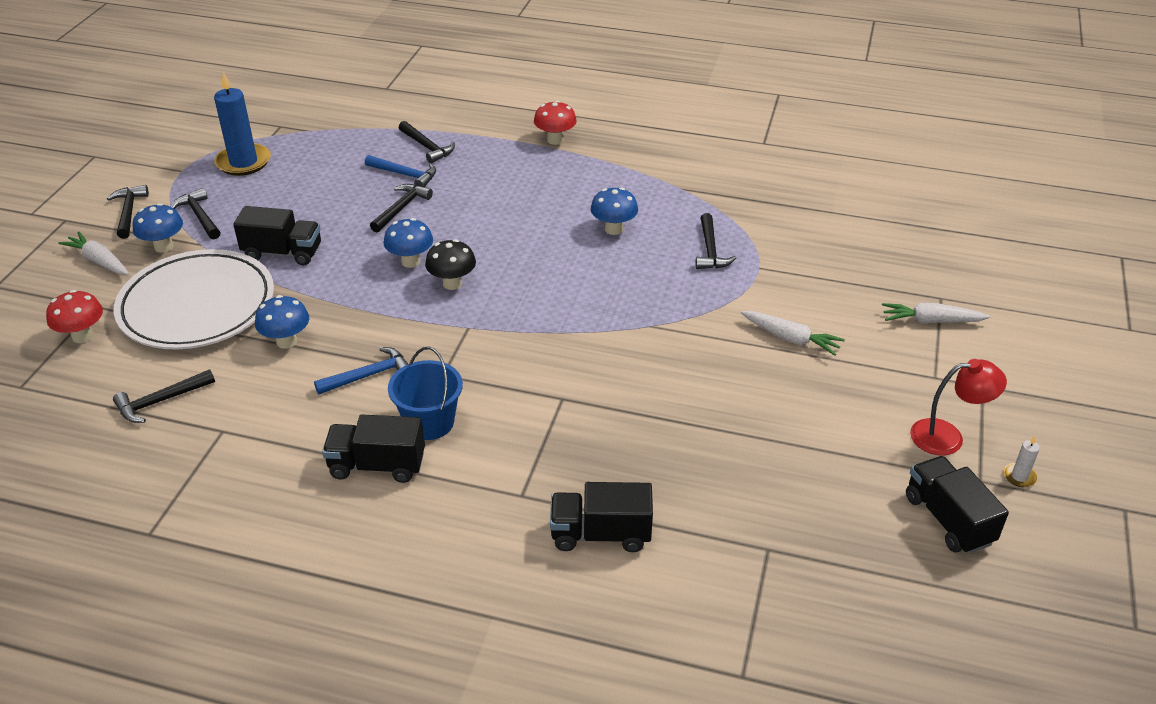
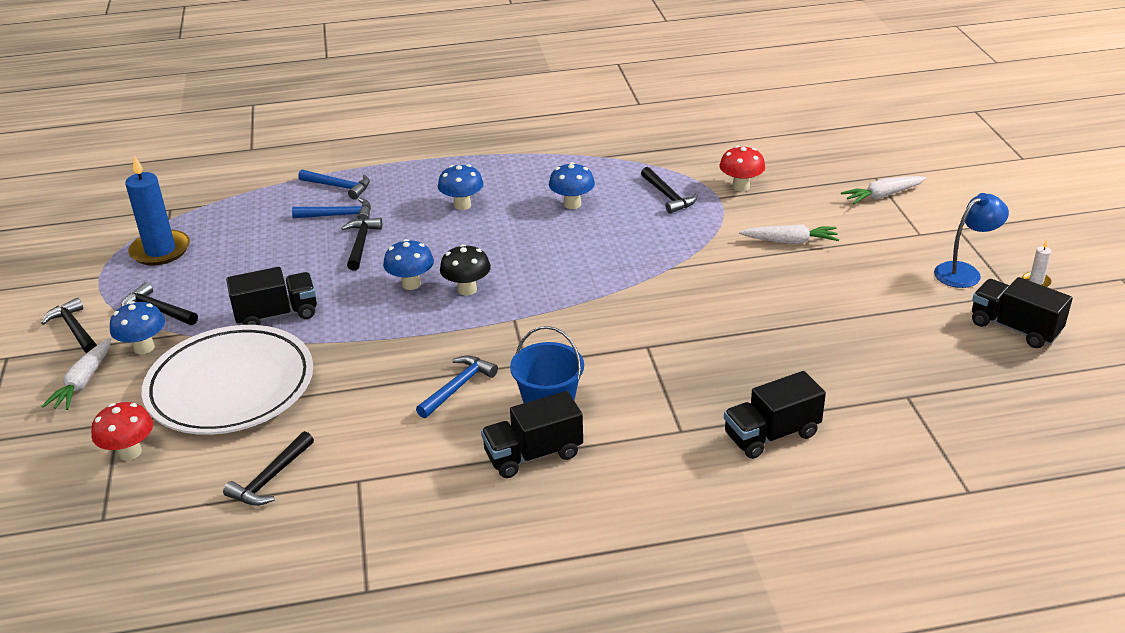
camera: 25 degrees left, 5 degrees down
(99, 261) = (83, 382): white carrot -> white carrot turned 90 degrees counterclockwise
(286, 341) = (352, 386): blue mushroom -> blue mushroom (462, 205)
(427, 147) = (339, 187): black hammer -> blue hammer
(555, 140) = (455, 149): red mushroom -> red mushroom (741, 187)
(947, 436) = (964, 272): red lamp -> blue lamp

